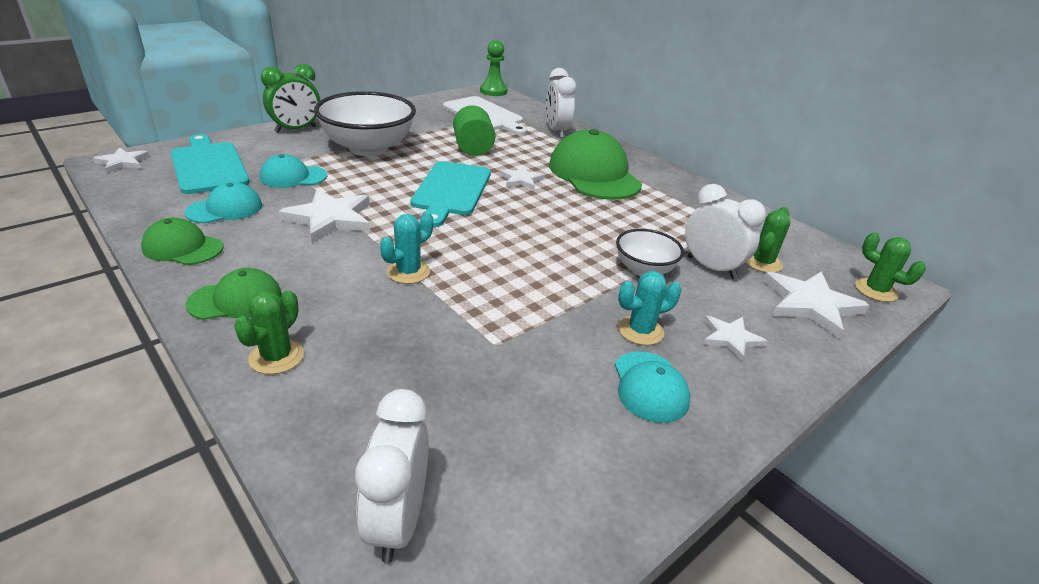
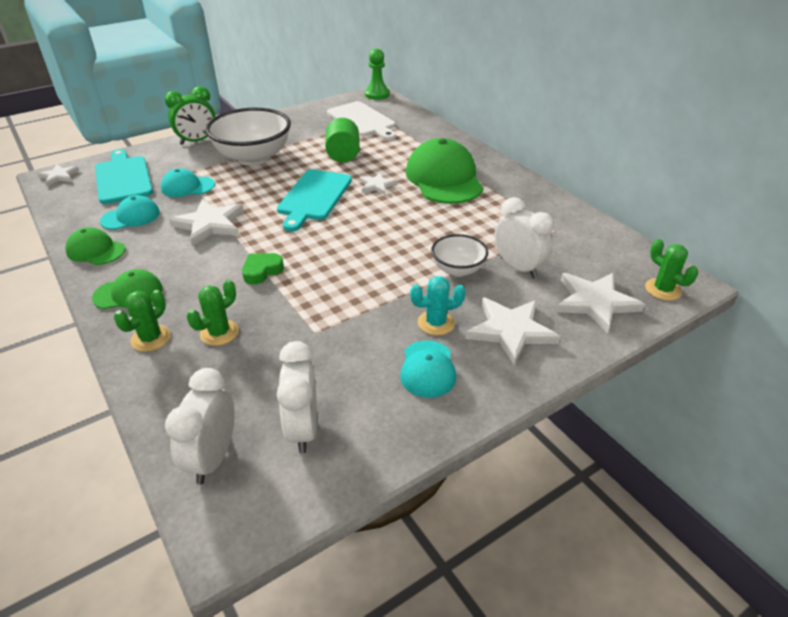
camera: 10 degrees right, 5 degrees up
(408, 272) = (262, 271): turquoise cactus -> green heart
(556, 131) = (423, 135): white clock -> white clock (303, 429)
(730, 338) = (510, 331): white star -> white star, size x1.71
(762, 262) = (567, 263): green cactus -> green cactus (219, 333)

